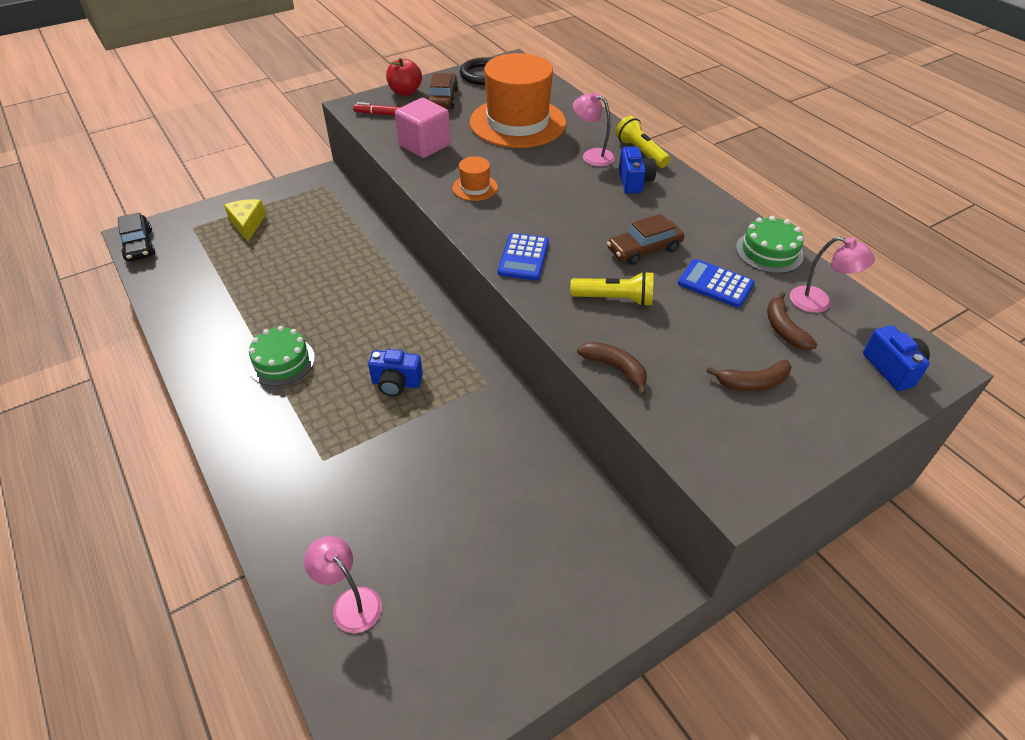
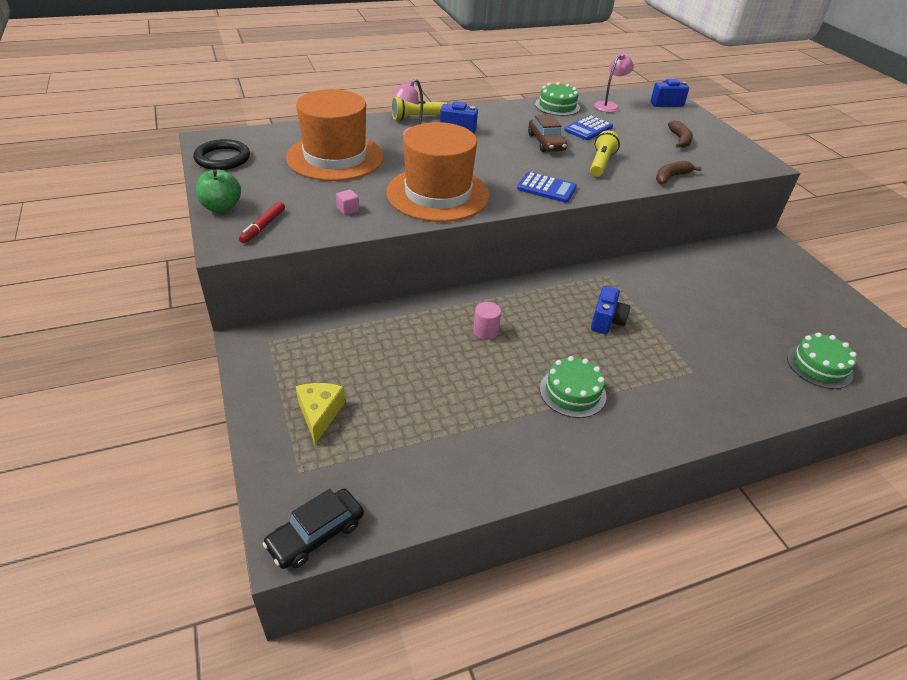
camera: 80 degrees left, 5 degrees down
(139, 245) = (316, 534): black car -> black car turned 150 degrees clockwise
(247, 224) = (319, 414): yellow cheese -> yellow cheese turned 90 degrees clockwise
(350, 602) = (819, 366): pink lamp -> green cake
(360, 296) = (485, 331): none -> pink cylinder
(405, 92) = (221, 207): red apple -> green apple
(424, 145) = (348, 209): pink cube -> pink cube, size x0.42
(443, 99) = (256, 187): brown car -> none
(475, 188) = (438, 194): orange hat -> orange hat, size x2.38
(784, 329) = (633, 120): brown banana -> none

